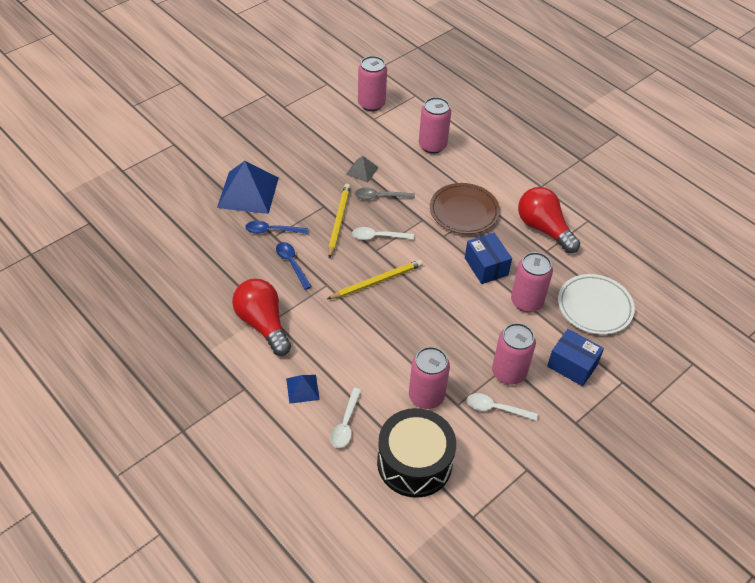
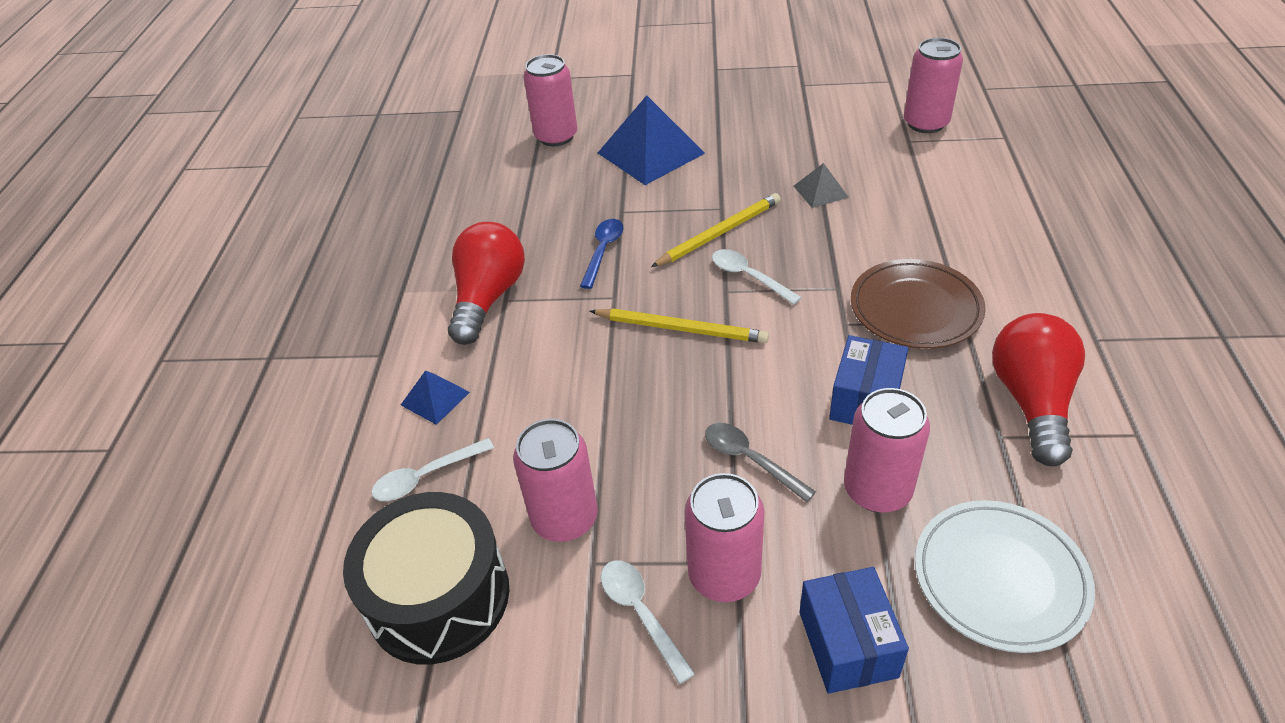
camera: 50 degrees right, 5 degrees down
(272, 230) = (626, 204): blue spoon -> none
(380, 197) = (809, 232): grey spoon -> grey spoon (750, 460)
(432, 145) = (962, 205): pink can -> pink can (556, 136)

